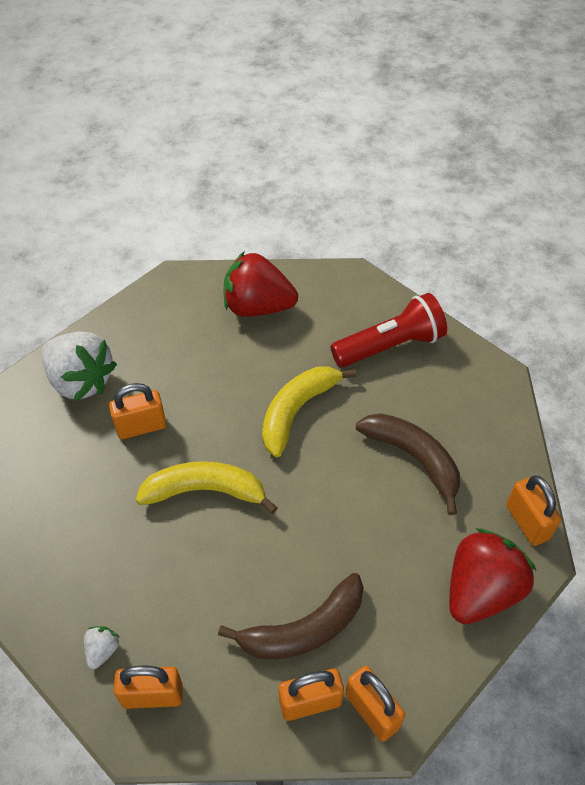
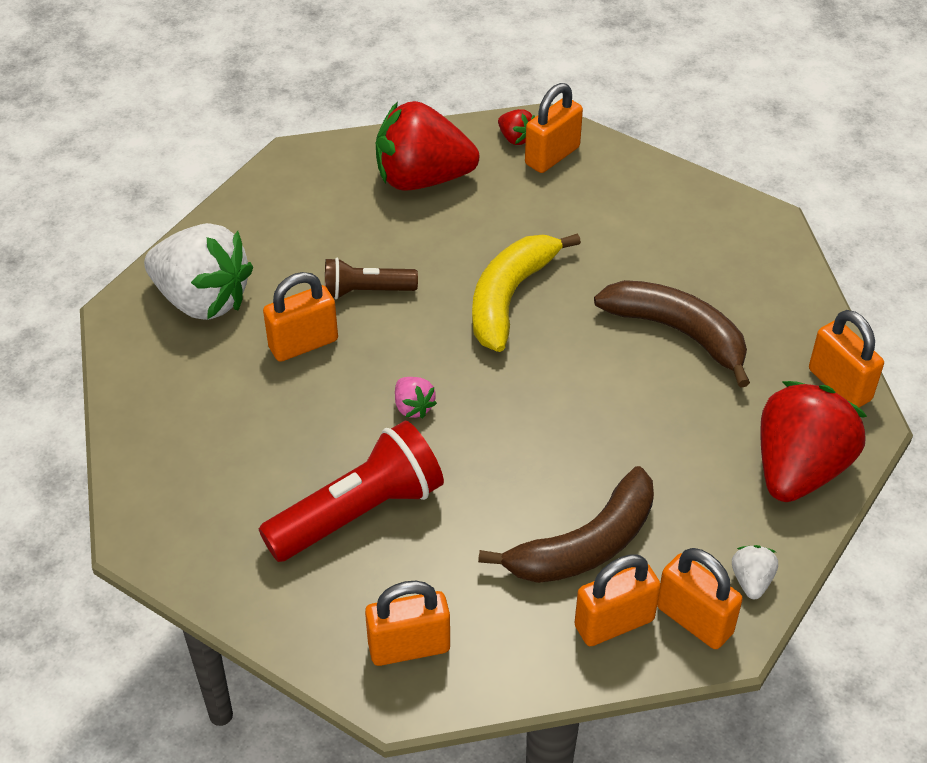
camera: 10 degrees left, 5 degrees down
(102, 650) = (328, 607): white strawberry -> white strawberry (751, 580)
(196, 391) = (366, 291): none -> brown flashlight
(206, 491) = (413, 407): yellow banana -> pink strawberry
(331, 283) = (515, 138): none -> red strawberry
(354, 301) = (552, 156): none -> orange padlock
(390, 346) = (614, 204): red flashlight -> red flashlight (359, 512)

